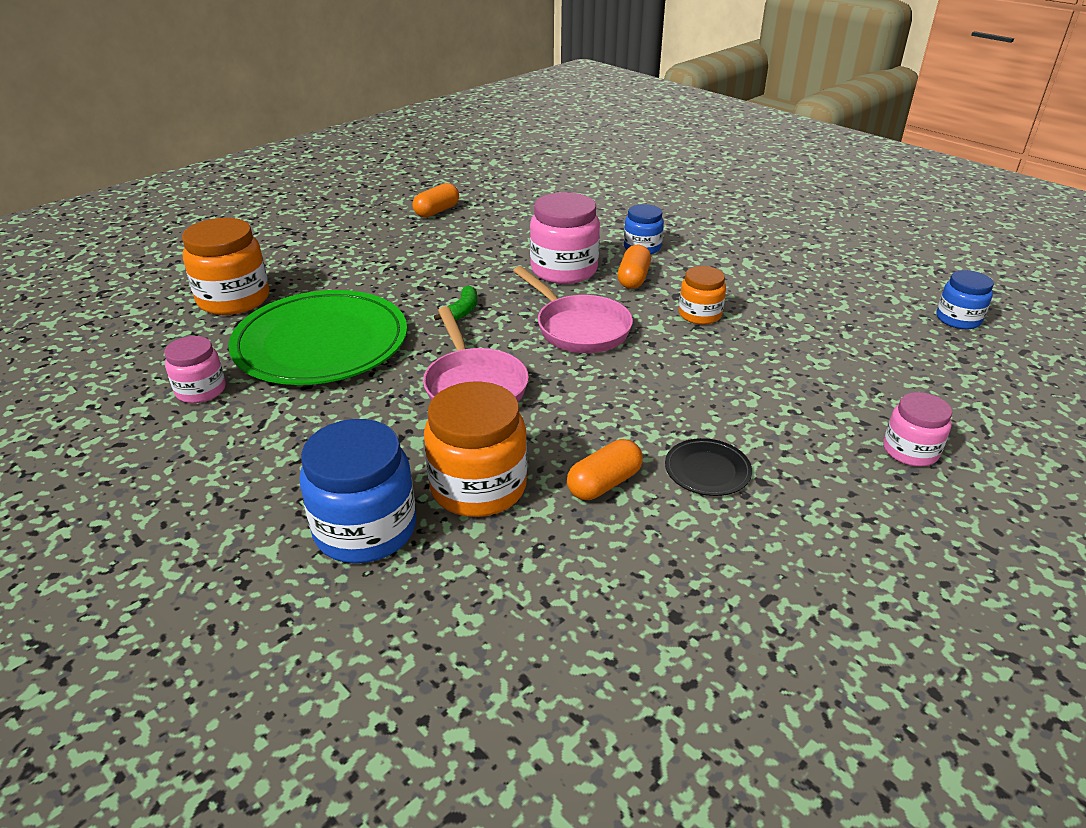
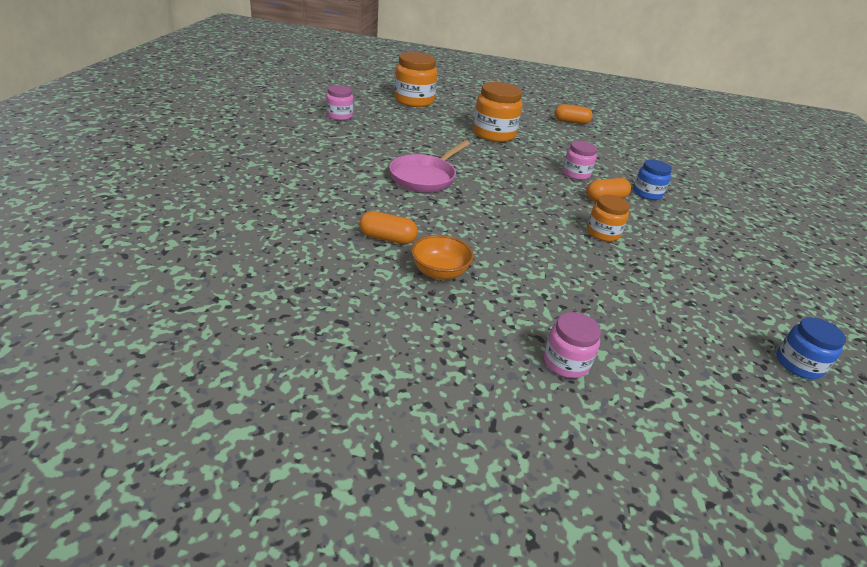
camera: 50 degrees right, 0 degrees up
(321, 343) = (408, 129): green plate -> none
(365, 529) = (285, 181): blue jar -> none
(462, 311) = (487, 155): green banana -> none
(478, 487) = (344, 201): orange jar -> orange jar (493, 134)
(564, 270) = (576, 174): pink jar -> pink jar, size x0.59
(578, 328) = (522, 194): pink pan -> none
(707, 470) = (439, 272): black plate -> orange bowl

